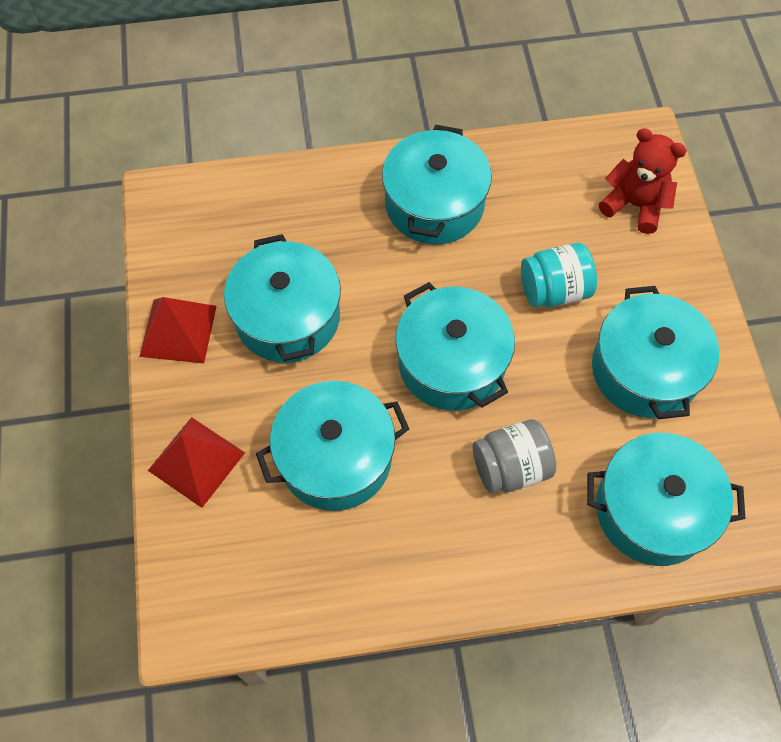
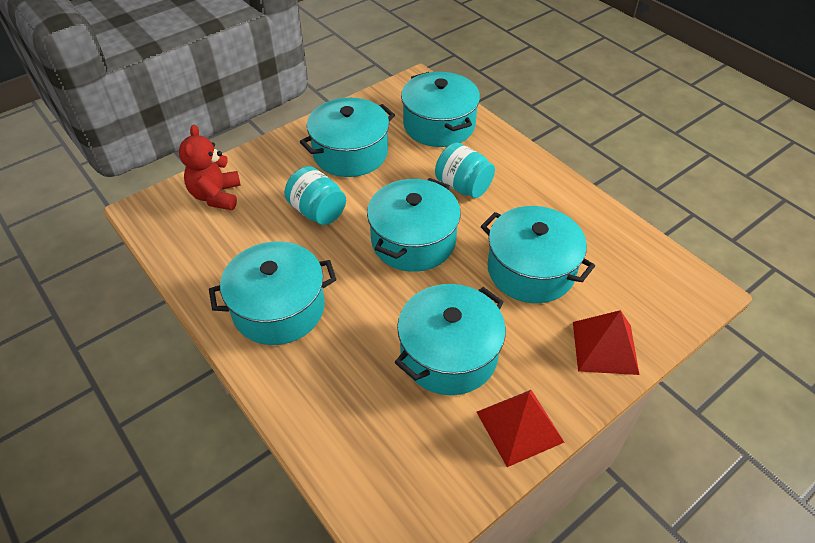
camera: 120 degrees left, 15 degrees down
(510, 467) = (463, 186): grey jar -> turquoise jar

